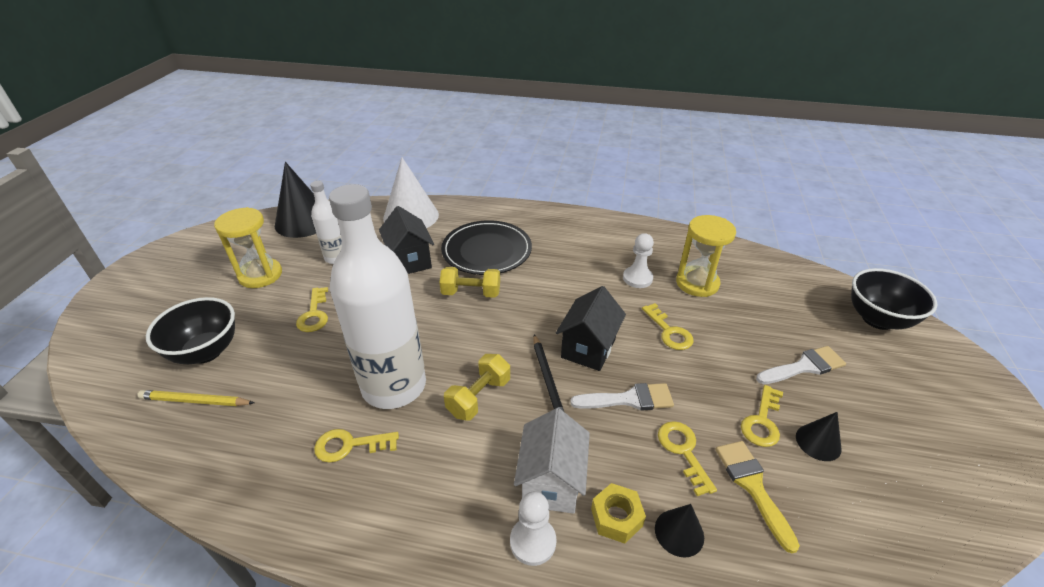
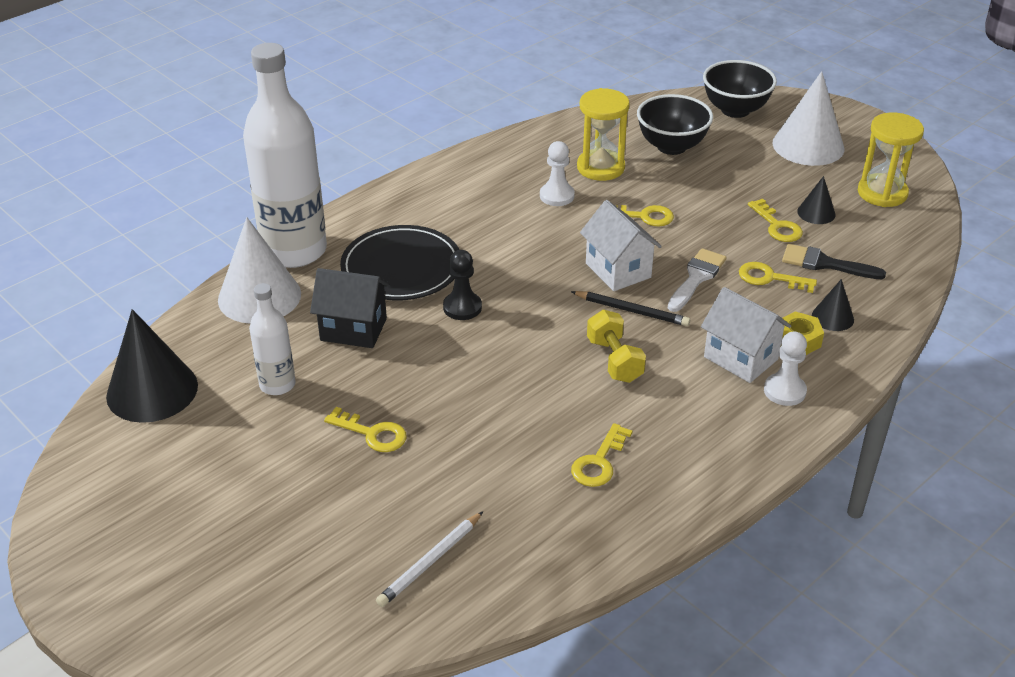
camera: 55 degrees left, 0 degrees up
(195, 401) = (430, 562): yellow pencil -> white pencil
(206, 352) = (349, 538): black bowl -> black bowl (671, 146)
(260, 275) = (238, 460): yellow hourglass -> yellow hourglass (882, 193)
(394, 386) = (548, 409): white bottle -> white bottle (294, 251)
(471, 293) = (462, 307): yellow dumbbell -> black pawn
(588, 348) = (618, 270): black house -> white house
(752, 486) = (825, 264): yellow brush -> black brush
(804, 367) = (746, 174): white brush -> none
(905, 389) = (808, 145): none -> white cone

